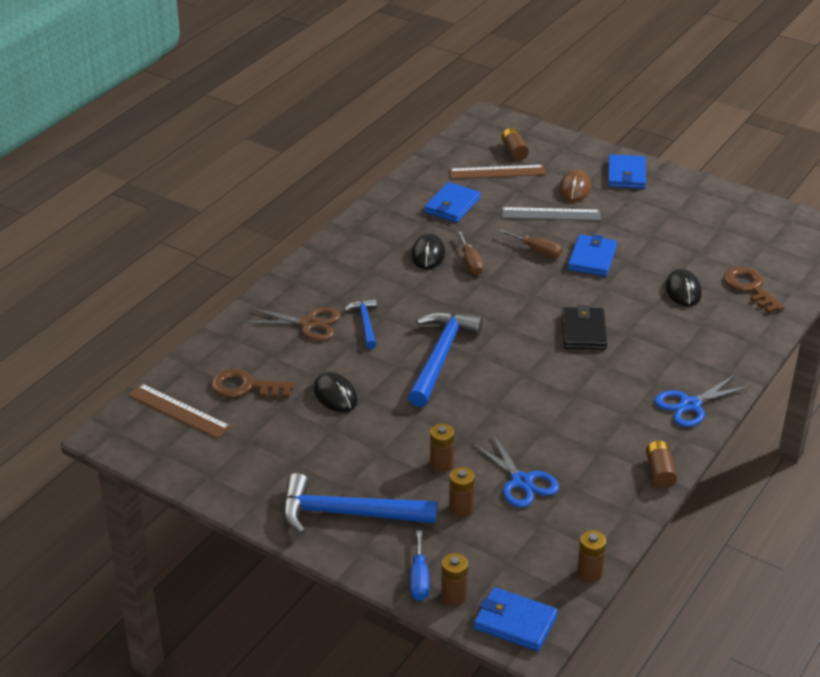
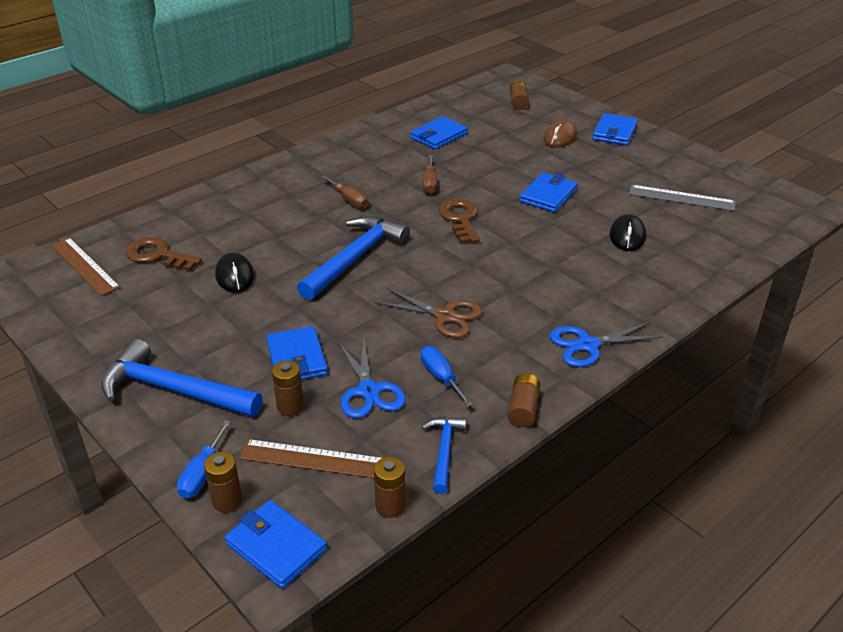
camera: 15 degrees right, 0 degrees up
(308, 324) = (250, 211): brown scissors -> brown scissors (444, 316)
(365, 323) = (302, 218): blue hammer -> blue hammer (444, 451)
(428, 254) = (394, 171): black mouse -> none
(441, 464) = (297, 358): brown battery -> blue wallet
(497, 172) = (494, 116): brown ruler -> brown ruler (313, 459)
(537, 251) = (498, 182): brown screwdriver -> brown screwdriver (349, 200)
(550, 214) = (526, 154): grey ruler -> grey ruler (681, 198)
(578, 458) = (441, 377): none -> blue screwdriver
(583, 331) = (508, 257): black wallet -> none
(750, 288) = (699, 243): brown key -> brown key (460, 219)

